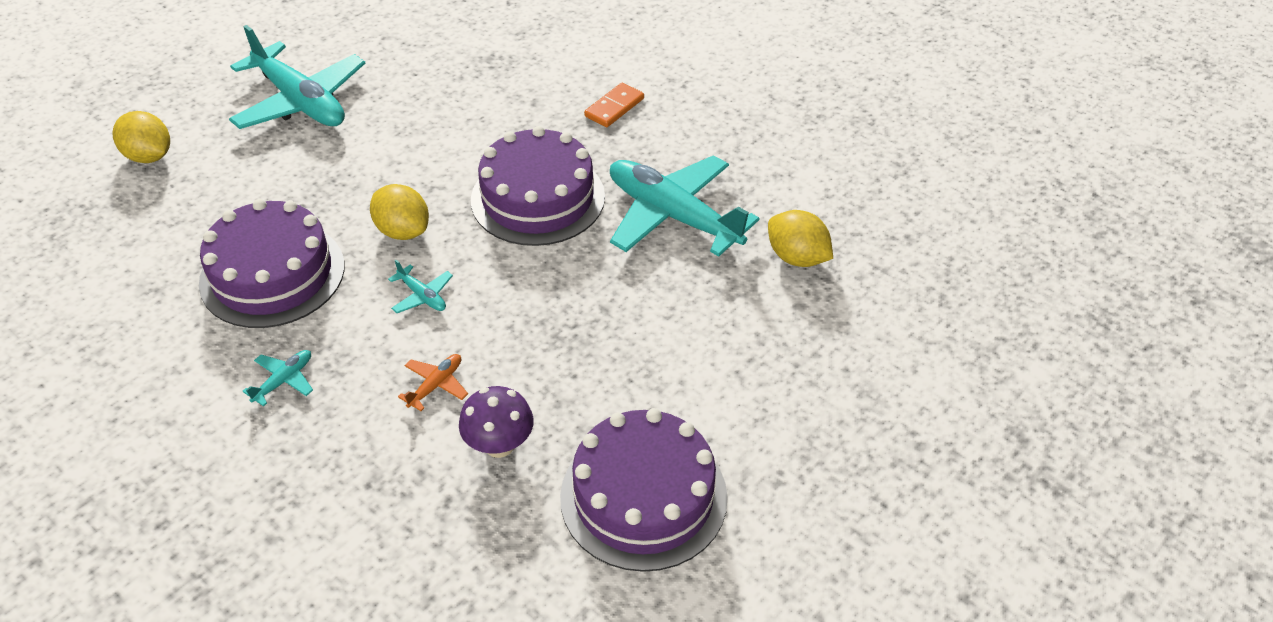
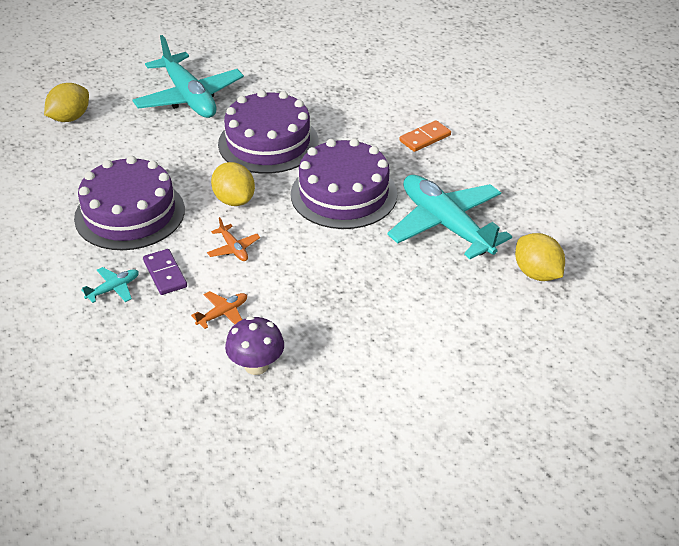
camera: 15 degrees right, 5 degrees down
(149, 156) = (70, 118): yellow lemon -> yellow lemon turned 75 degrees clockwise
(345, 347) = (165, 274): none -> purple domino
(422, 296) = (233, 248): turquoise plane -> orange plane
(643, 497) = (355, 426): purple cake -> purple cake (268, 142)

